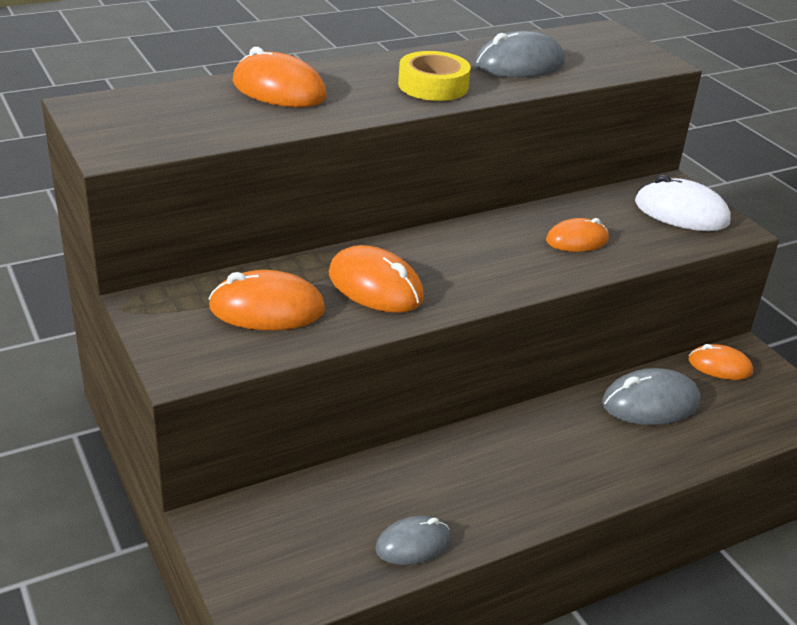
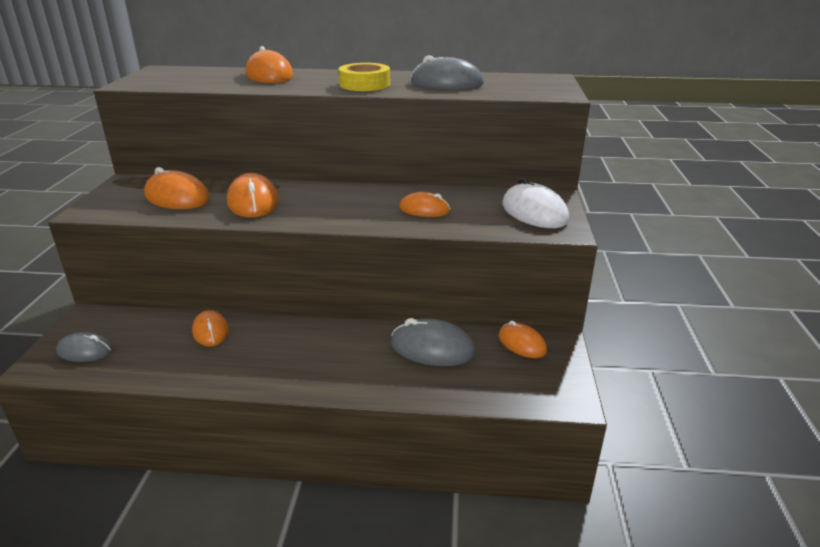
camera: 35 degrees right, 5 degrees down
(402, 477) = (210, 331): none -> orange mouse
(413, 544) = (162, 368): grey mouse -> grey mouse (85, 350)

